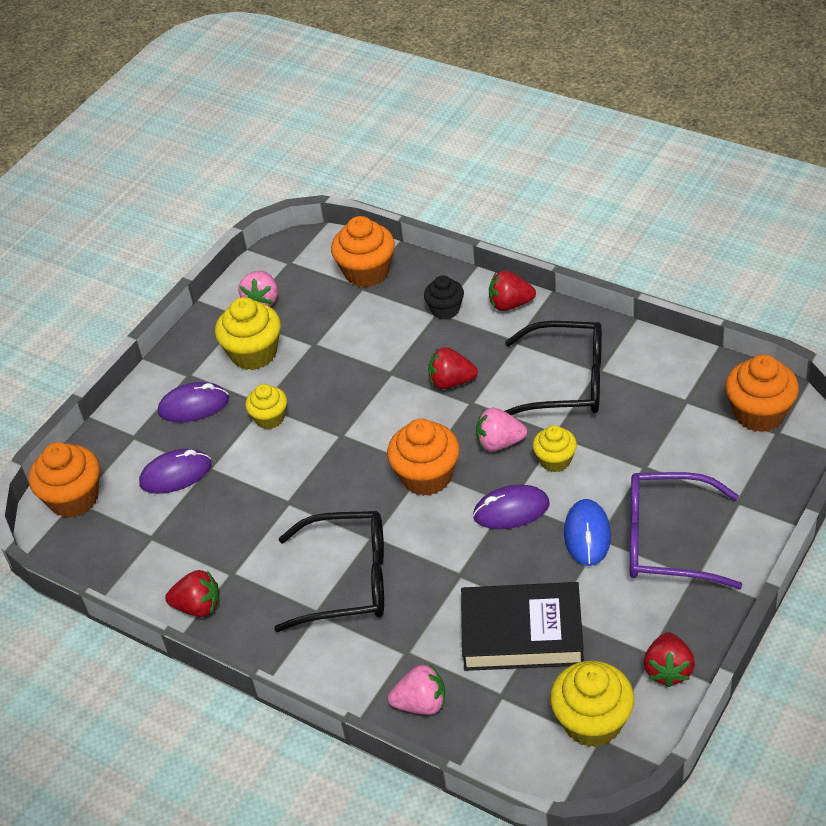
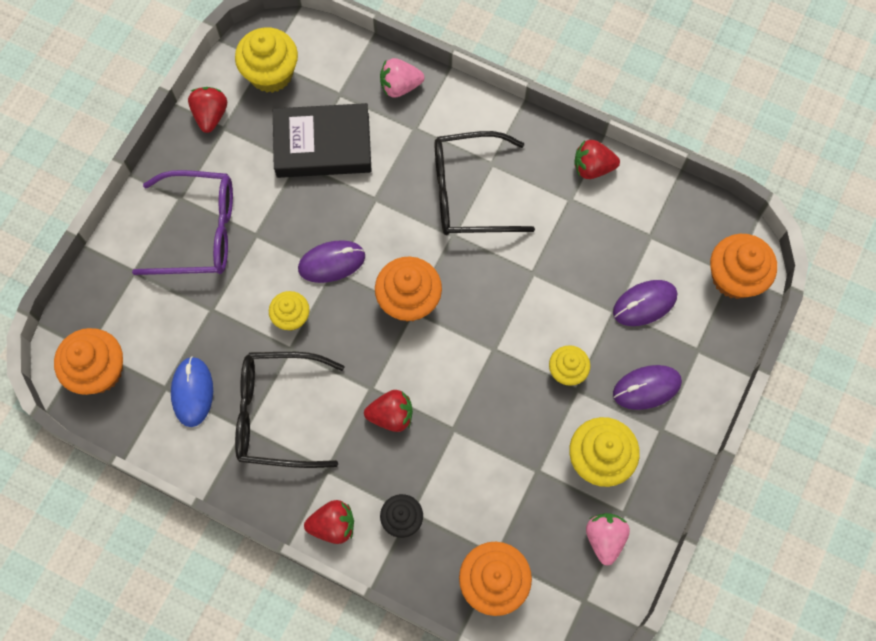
camera: 170 degrees right, 25 degrees up
(499, 443) = (343, 338): pink strawberry -> none
(587, 535) = (266, 237): blue mouse -> blue mouse (192, 392)

